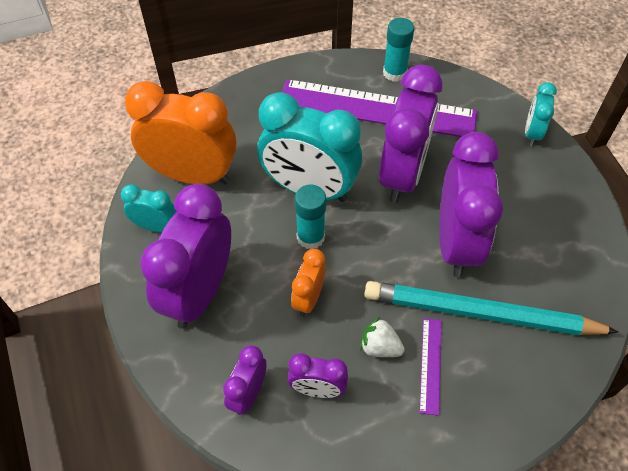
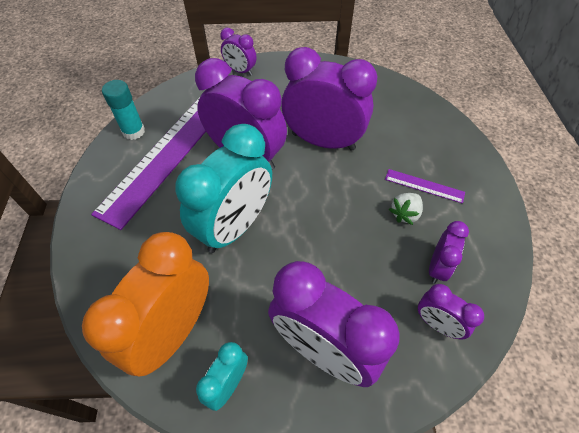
camera: 75 degrees left, 0 degrees up
(308, 299) = (351, 254): orange clock -> none
(310, 237) = (287, 238): turquoise glue stick -> none
(480, 313) = (386, 145): turquoise pencil -> none
(532, 133) = (240, 71): turquoise clock -> purple clock

